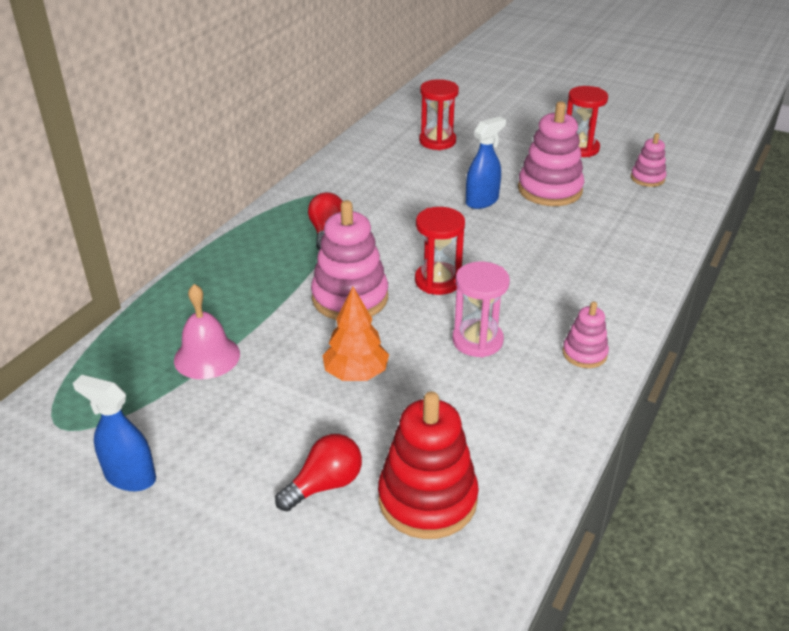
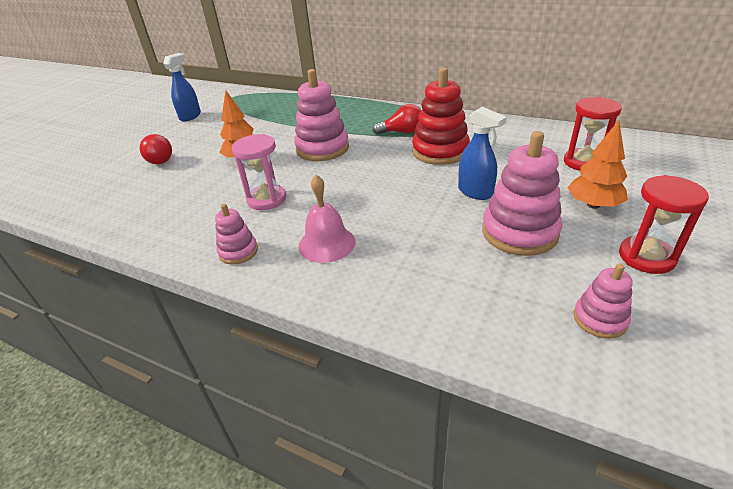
camera: 90 degrees right, 0 degrees up
(207, 356) = (271, 118): pink bell -> pink bell (327, 243)
(427, 499) = (128, 190): red stacking toy -> red stacking toy (440, 151)
(438, 281) = (343, 178): red hourglass -> none
(510, 152) = (593, 205): none -> orange tree

